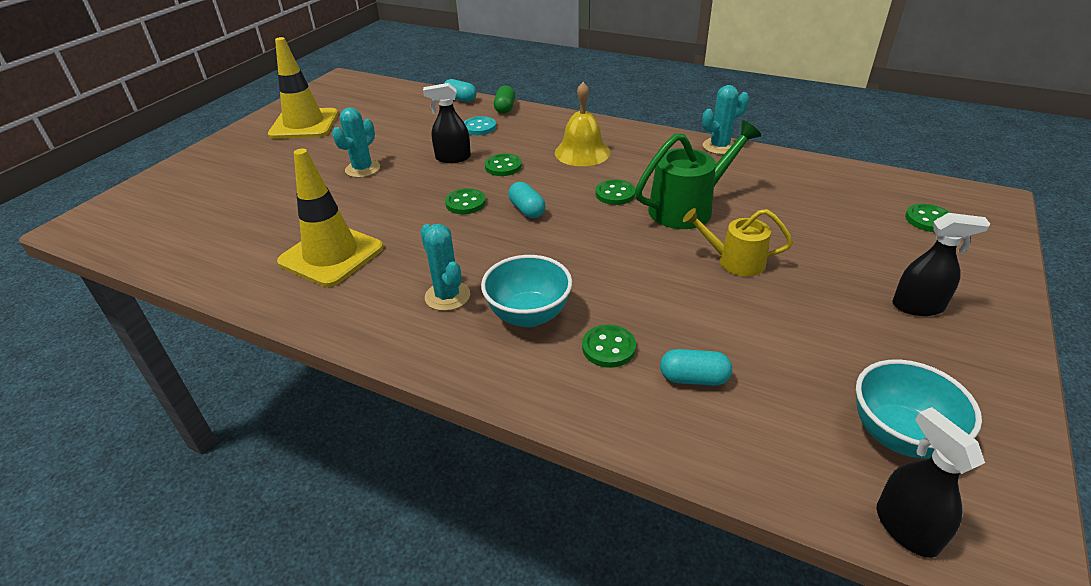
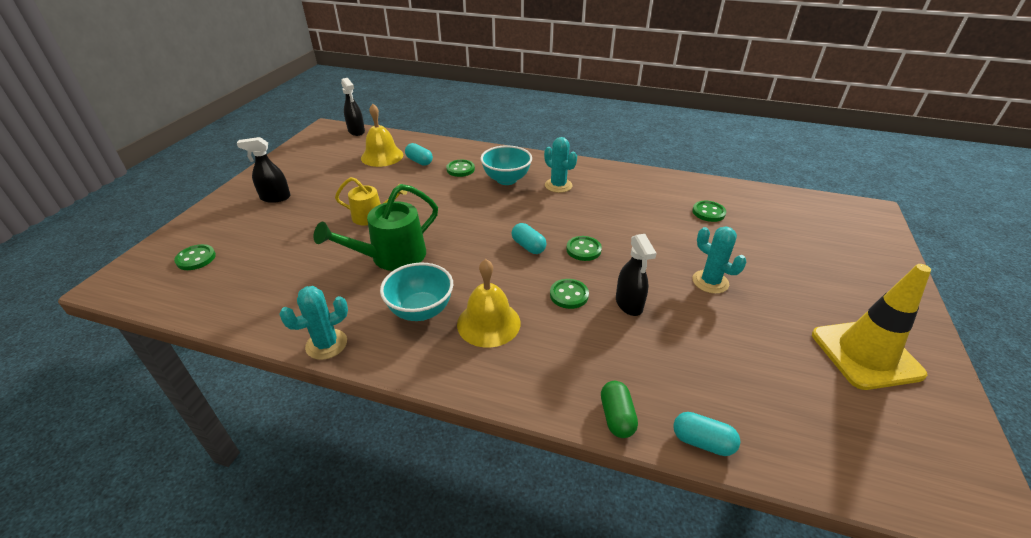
camera: 170 degrees right, 0 degrees up
(331, 255) = (653, 203): yellow traffic cone -> none
(362, 169) = (710, 282): turquoise cactus -> turquoise cactus turned 60 degrees counterclockwise
(453, 158) = (629, 304): black spray bottle -> black spray bottle turned 90 degrees clockwise
(479, 127) = (629, 363): turquoise button -> none
(615, 194) = (453, 268): green button -> green button (708, 212)
(693, 379) = (419, 161): turquoise capsule -> turquoise capsule turned 45 degrees clockwise
(781, 404) = (382, 156): none -> yellow bell
(899, 435) = (337, 151): turquoise bowl -> turquoise bowl (421, 311)

